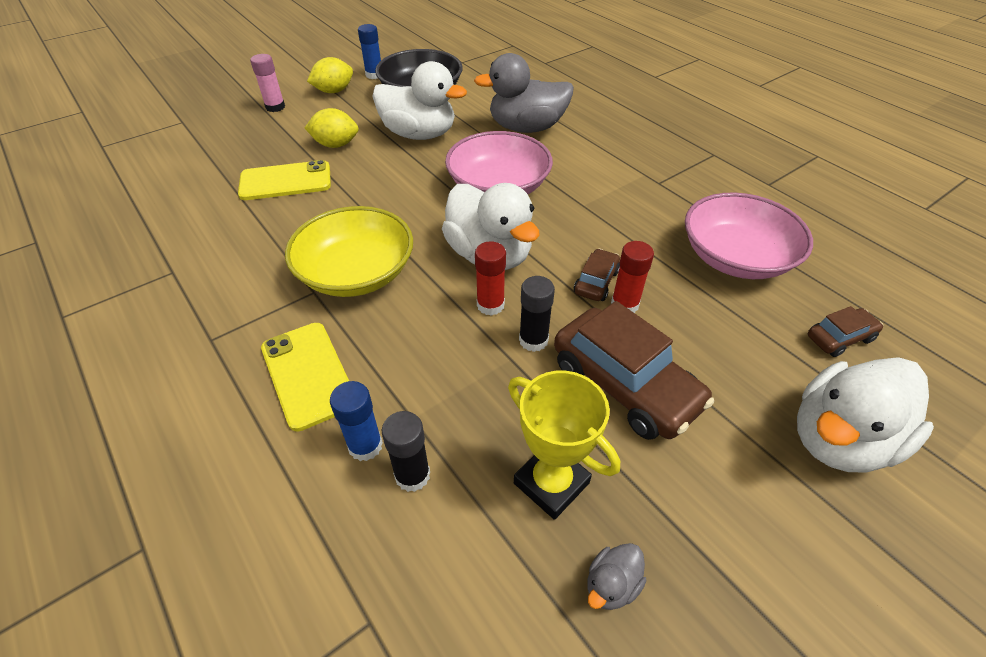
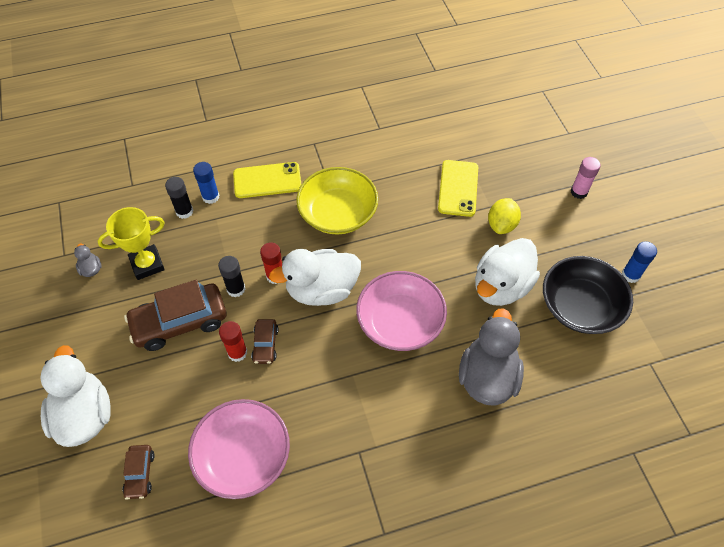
camera: 110 degrees right, 10 degrees up
(334, 91) = (600, 237): yellow lemon -> none
(596, 282) = (265, 345): brown car -> brown car turned 45 degrees clockwise

